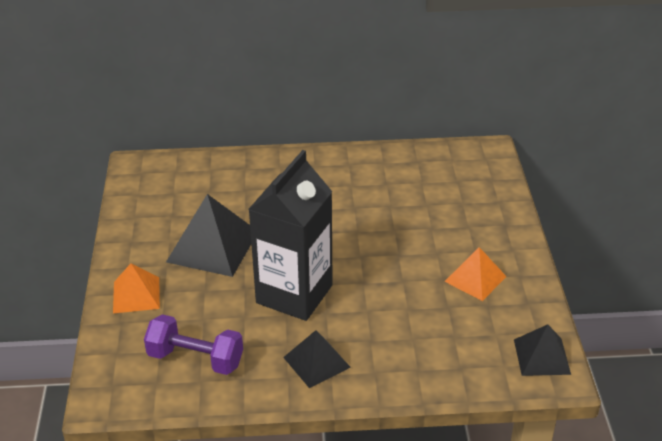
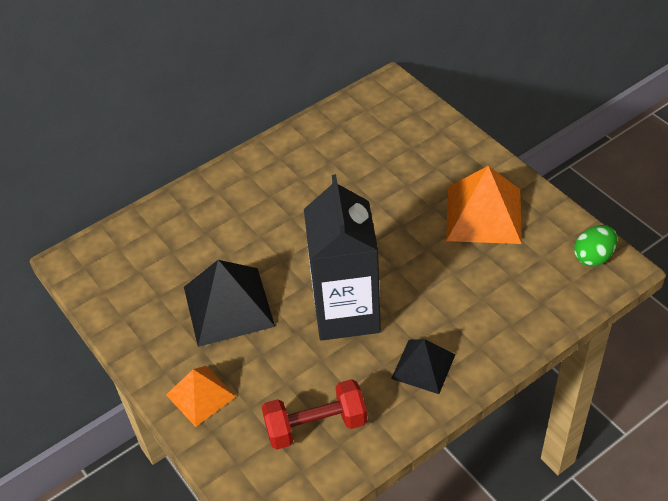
camera: 30 degrees left, 10 degrees up
(195, 359) = (316, 426): purple dumbbell -> red dumbbell
(475, 278) = (483, 214): orange pyramid -> orange pyramid, size x1.64
(542, 356) = (593, 257): black pyramid -> green egg

